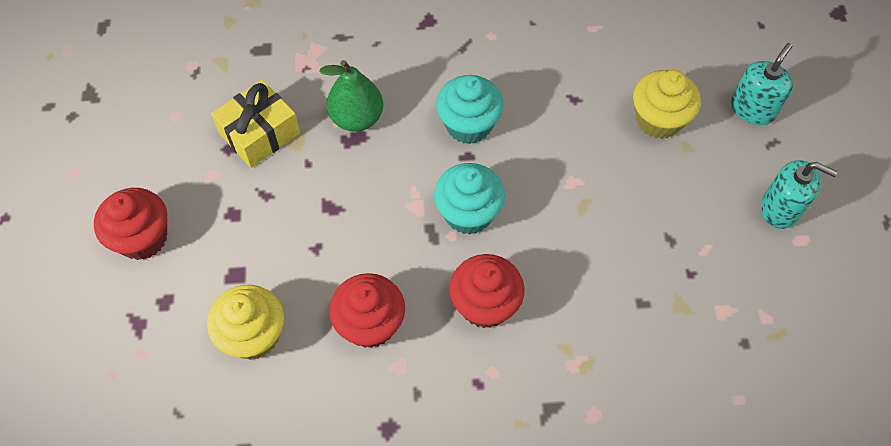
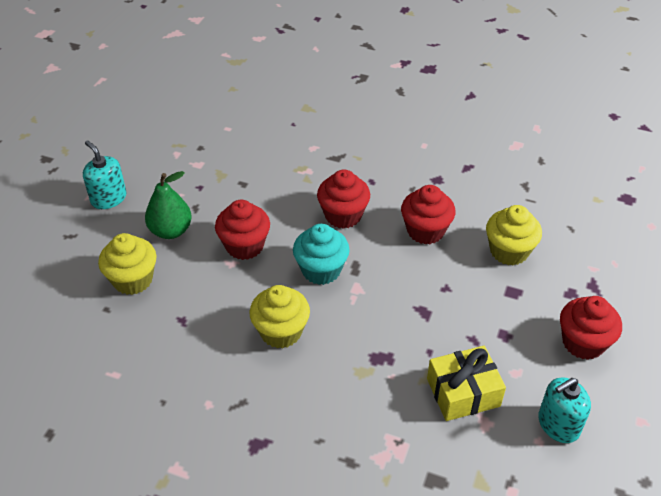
camera: 155 degrees left, 15 degrees down
(357, 118) = (371, 373): green pear -> green pear (171, 231)
(468, 125) = (281, 332): turquoise cupcake -> yellow cupcake
(574, 209) = (244, 246): none -> red cupcake
(752, 109) = (58, 261): turquoise soap dispenser -> turquoise soap dispenser (558, 424)

